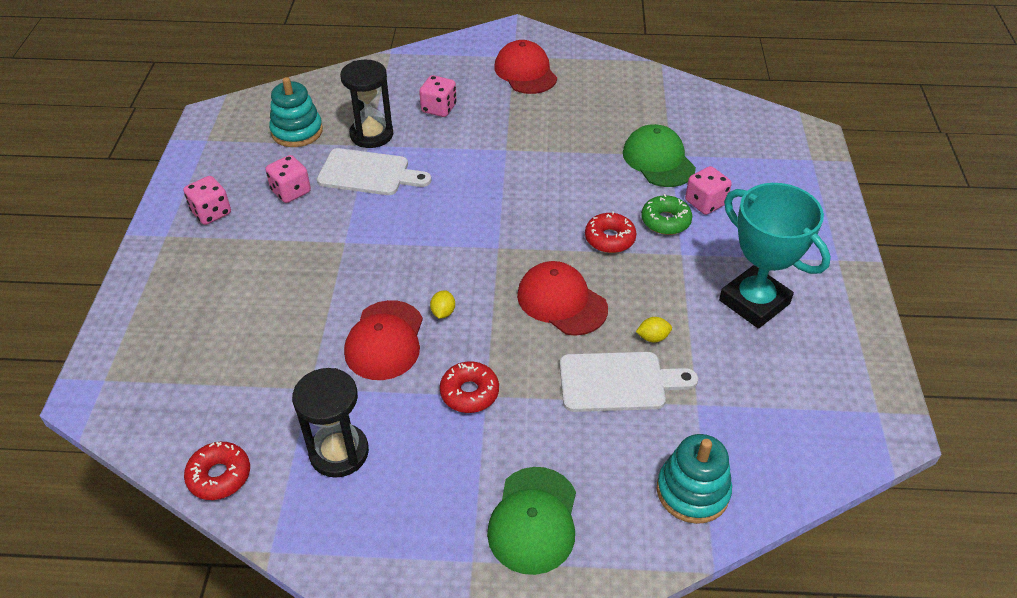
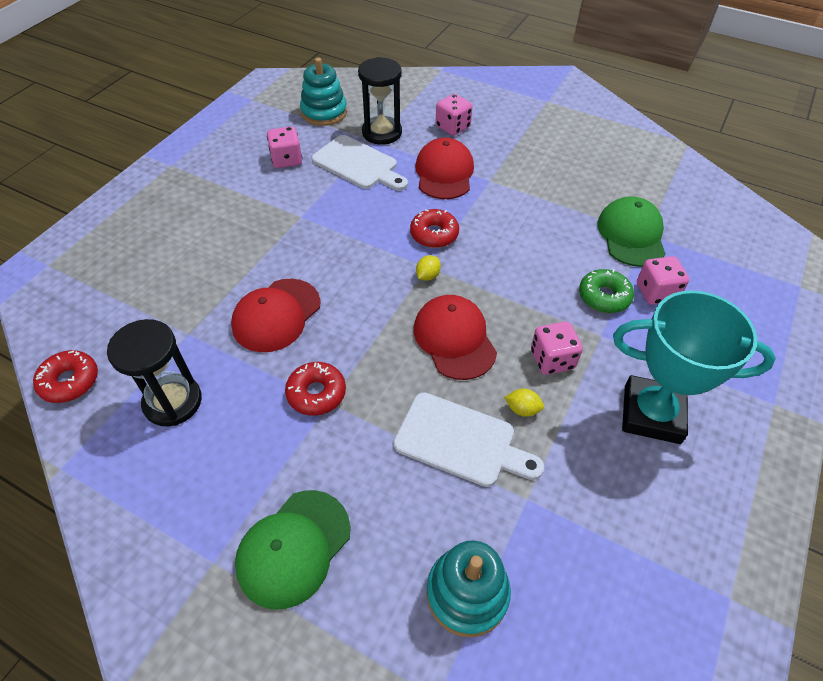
camera: 25 degrees right, 5 degrees up
(211, 213) = (215, 157): pink dice -> pink dice (552, 359)
(443, 312) = (341, 308): yellow lemon -> yellow lemon (427, 276)
(525, 72) = (550, 117): red cap -> red cap (444, 173)
(609, 239) = (537, 295): red donut -> red donut (434, 234)
(754, 302) = (651, 414): turquoise trophy -> turquoise trophy turned 60 degrees counterclockwise

